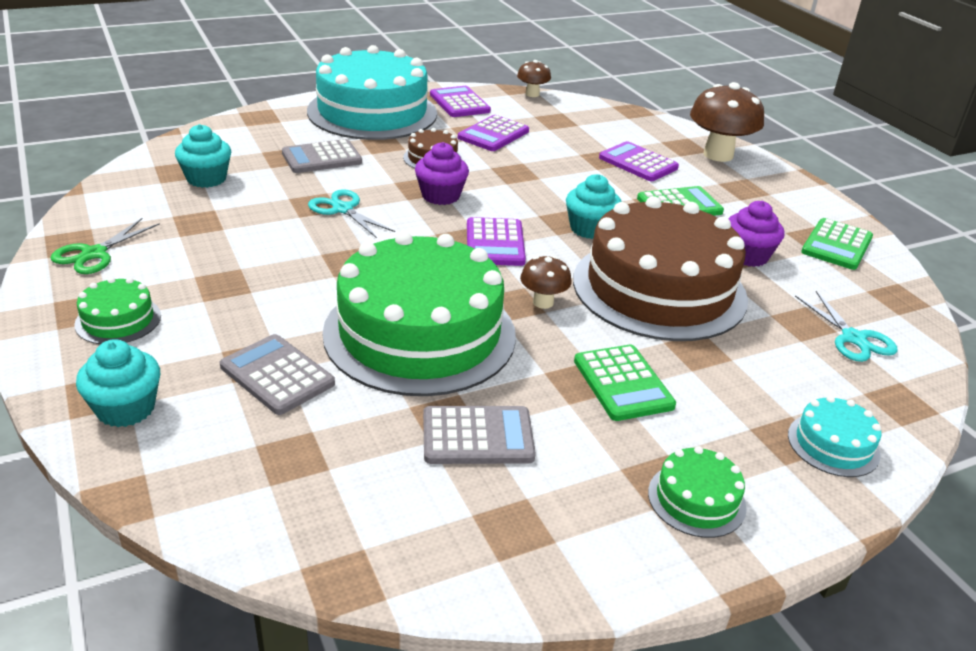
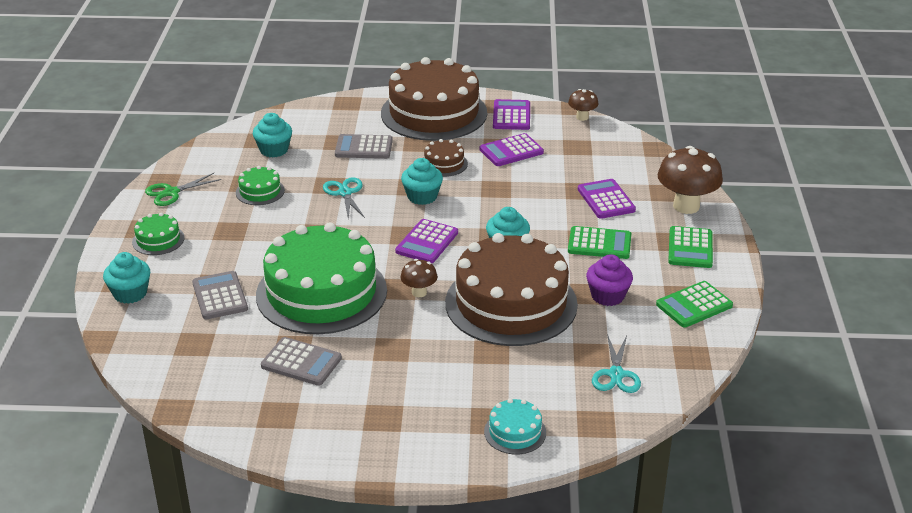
camera: 30 degrees right, 0 degrees up
(372, 112) = (434, 113): turquoise cake -> brown cake
(441, 196) = (422, 196): purple cupcake -> turquoise cupcake
(623, 383) = (418, 357): green calculator -> green calculator (690, 248)
(696, 499) = (393, 433): green cake -> green cake (260, 191)

